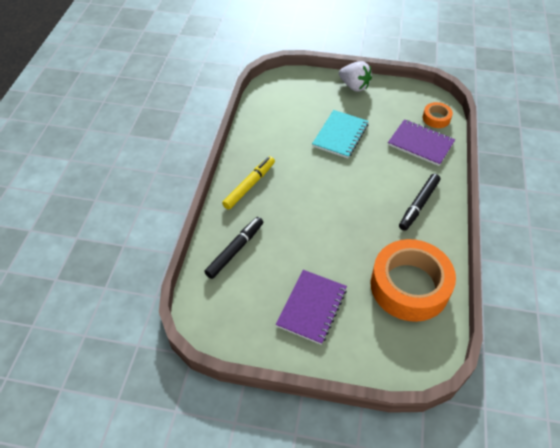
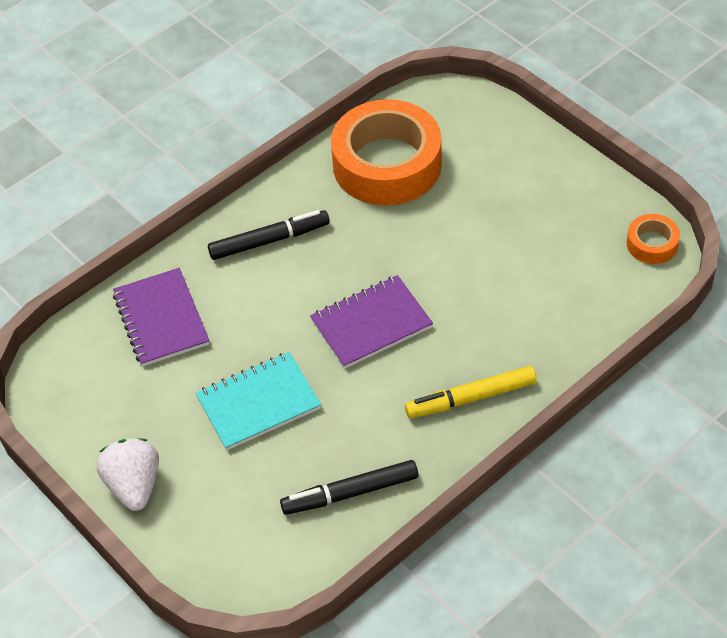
camera: 140 degrees left, 0 degrees up
(235, 250) = (562, 316): black marker -> black marker (350, 493)
(311, 307) = (520, 202): purple notebook -> purple notebook (371, 324)
(436, 118) = (86, 345): orange tape -> orange tape (652, 244)

